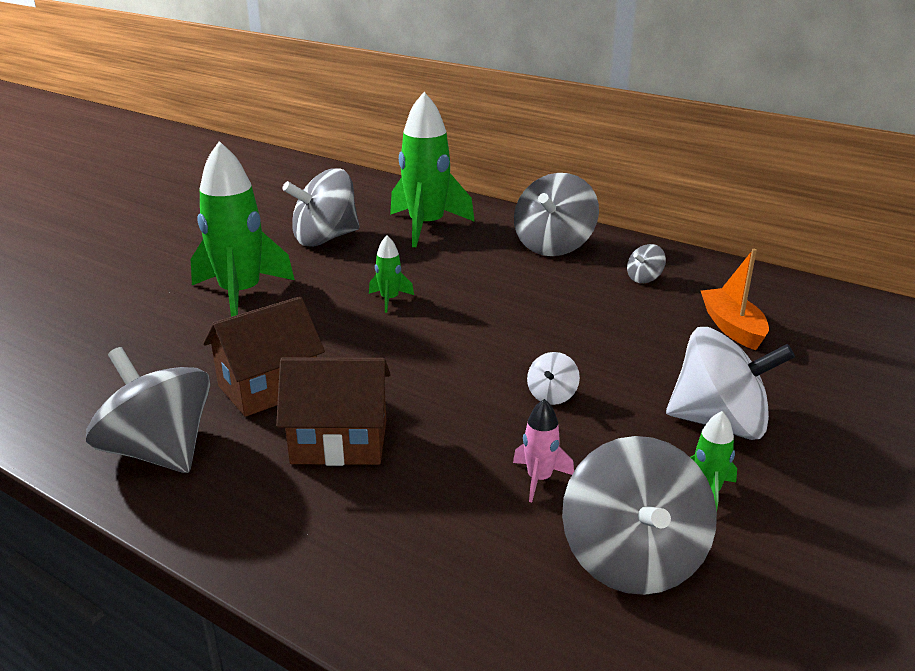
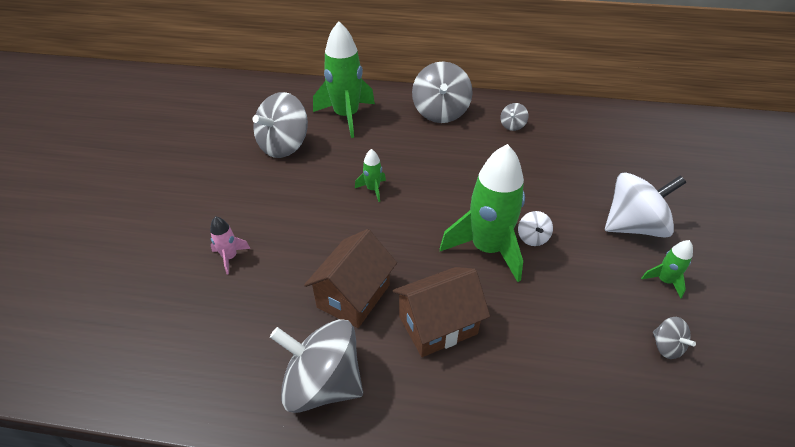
camera: 25 degrees left, 15 degrees up
(241, 295) = (264, 217): green rocket -> green rocket (487, 249)
(539, 479) = (575, 307): pink rocket -> pink rocket (230, 257)
(632, 559) = (666, 346): grey spinning top -> grey spinning top, size x0.45
(732, 327) = (586, 151): orange boat -> none

